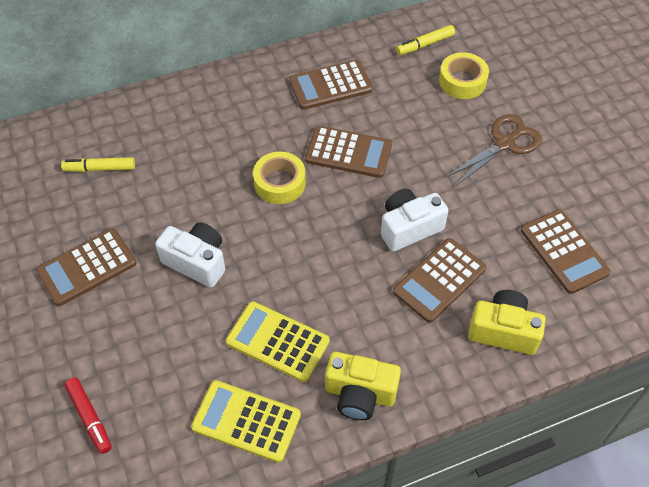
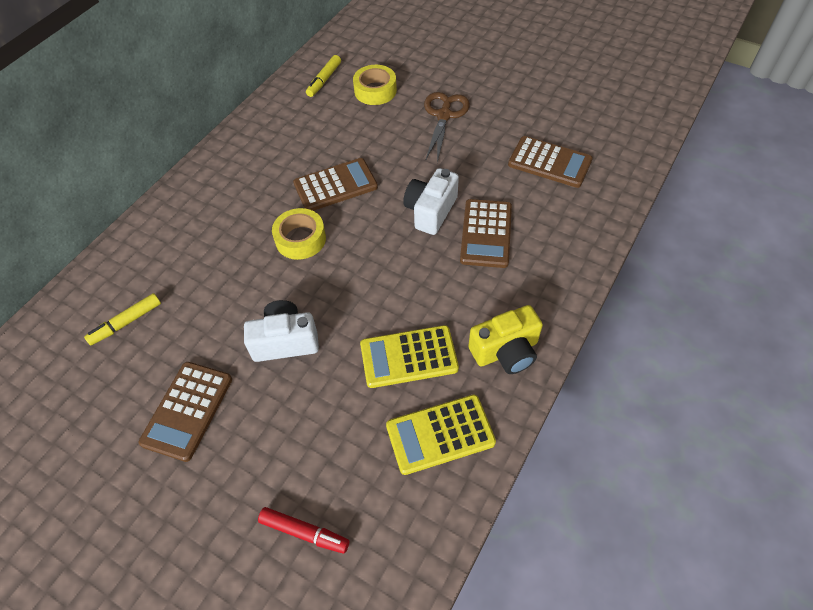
camera: 35 degrees left, 0 degrees up
(330, 85) = (276, 146): brown calculator -> none
(503, 331) = (561, 239): yellow camera -> none

